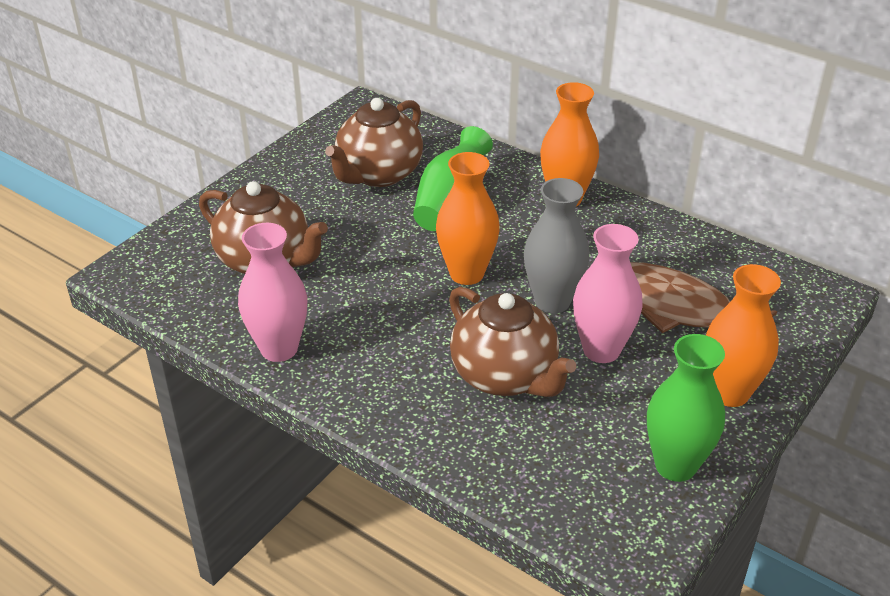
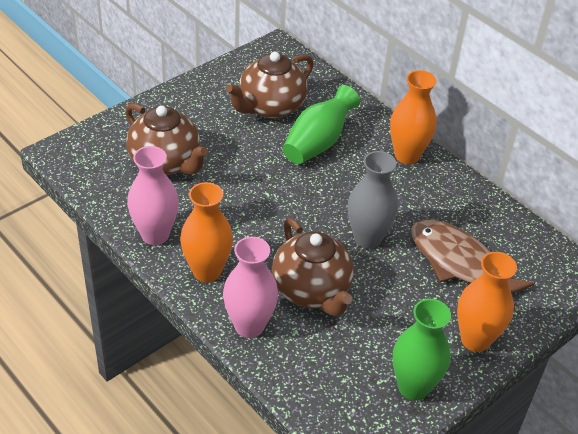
camera: 10 degrees right, 5 degrees up
(466, 273) = (310, 203): orange vase -> orange vase (207, 271)
(601, 350) = (390, 285): pink vase -> pink vase (249, 326)

